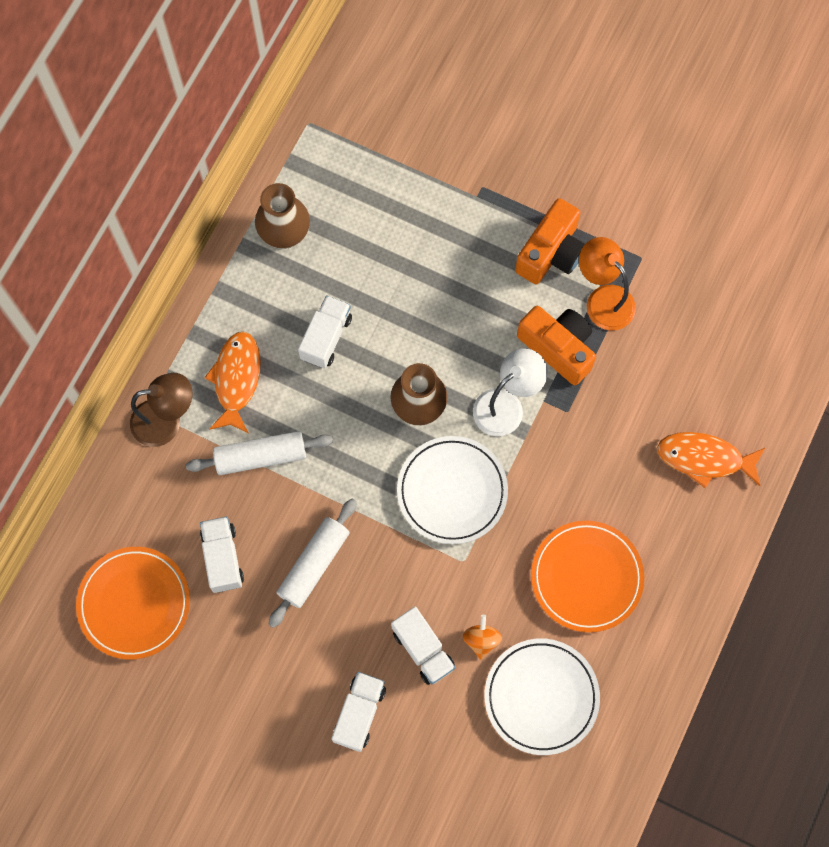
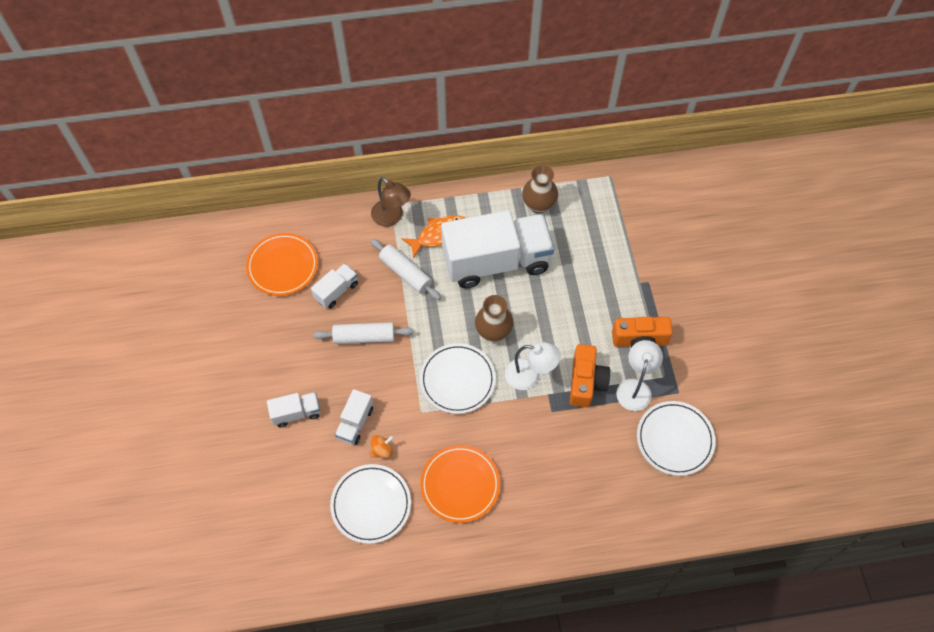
camera: 55 degrees right, 10 degrees down
(326, 338) = (496, 261): white truck -> white truck, size x2.32
(603, 299) = (635, 387): orange lamp -> white lamp
(693, 303) = (675, 439): none -> white plate
(704, 459) = (583, 507): orange fish -> none

